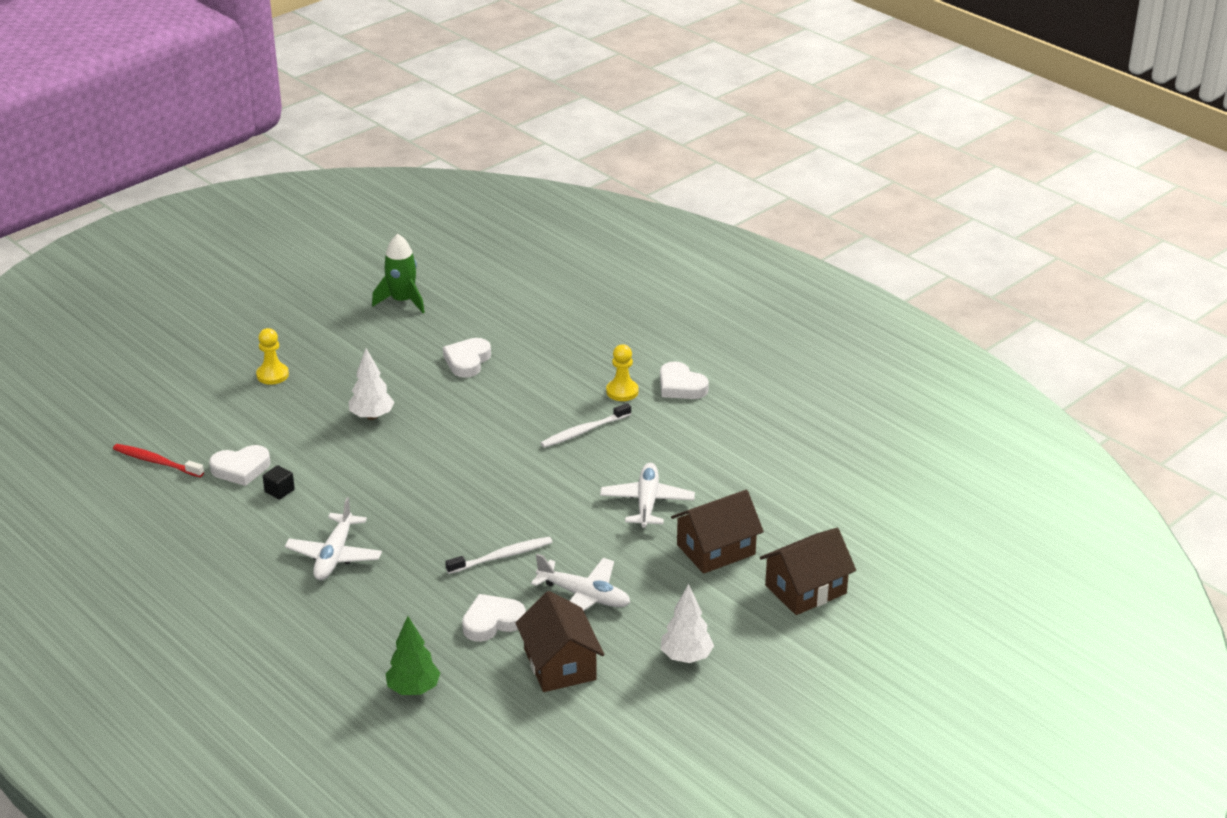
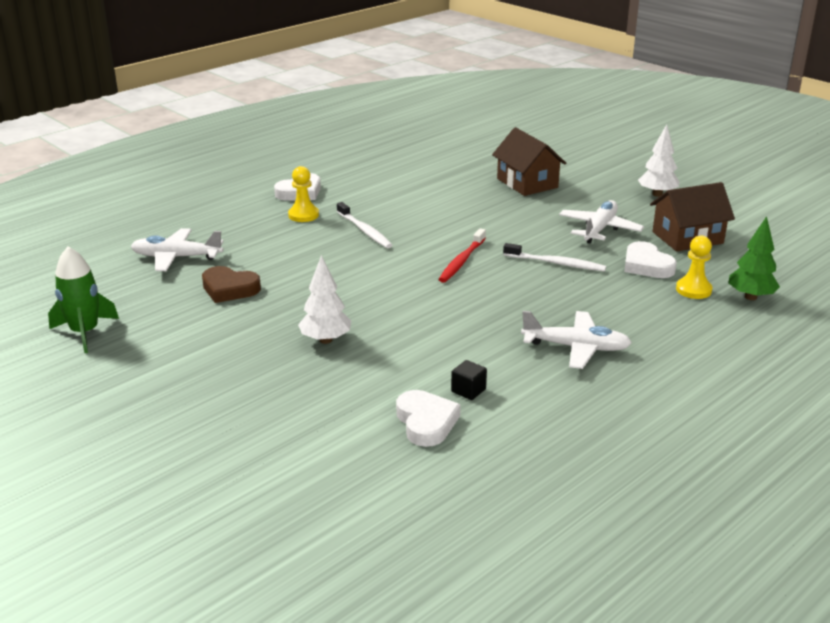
camera: 90 degrees left, 5 degrees down
(156, 462) = (411, 495): red toothbrush -> red toothbrush (461, 261)
(272, 375) = (222, 416): yellow pawn -> yellow pawn (693, 290)
(467, 361) = (229, 289): white heart -> brown heart
(502, 556) = (556, 263): white toothbrush -> white toothbrush turned 135 degrees clockwise
(647, 502) = (470, 206): white plane -> white plane (176, 257)
(805, 589) = (566, 157): brown house -> none

